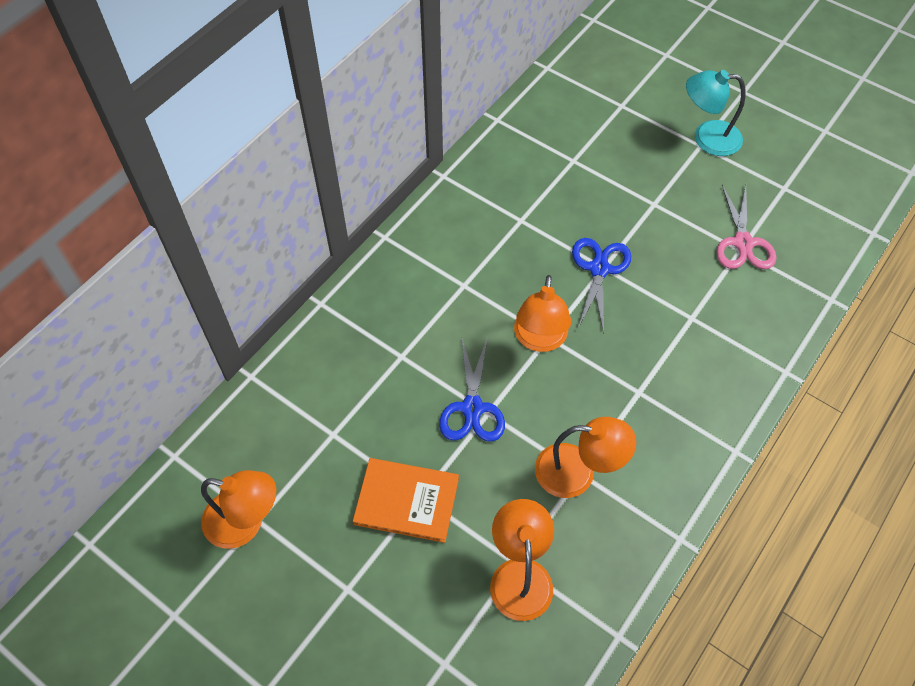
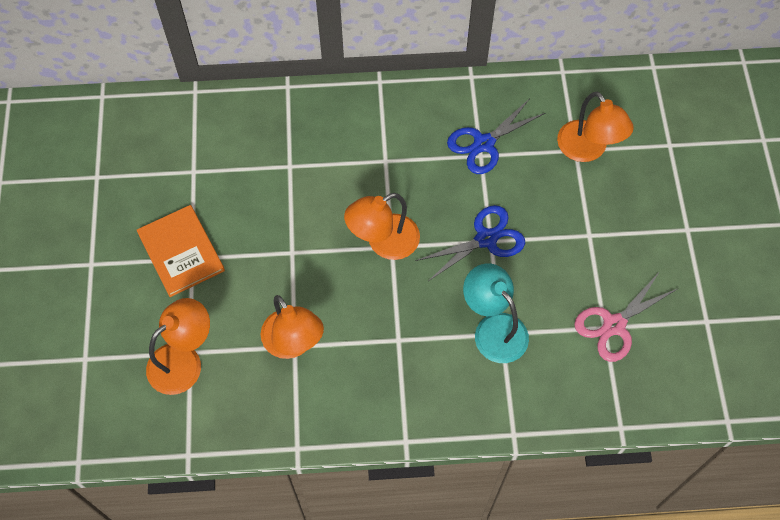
camera: 50 degrees right, 5 degrees up
(245, 522) = (90, 171): orange lamp -> orange lamp (587, 150)
(472, 408) = (287, 240): blue scissors -> blue scissors (484, 143)
(707, 138) = (701, 229): turquoise lamp -> turquoise lamp (493, 328)

